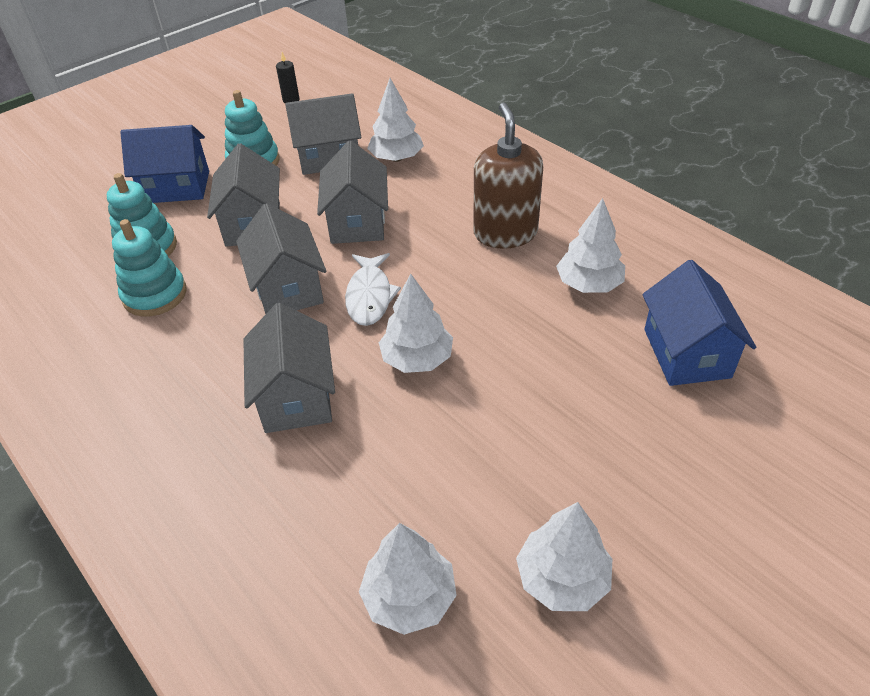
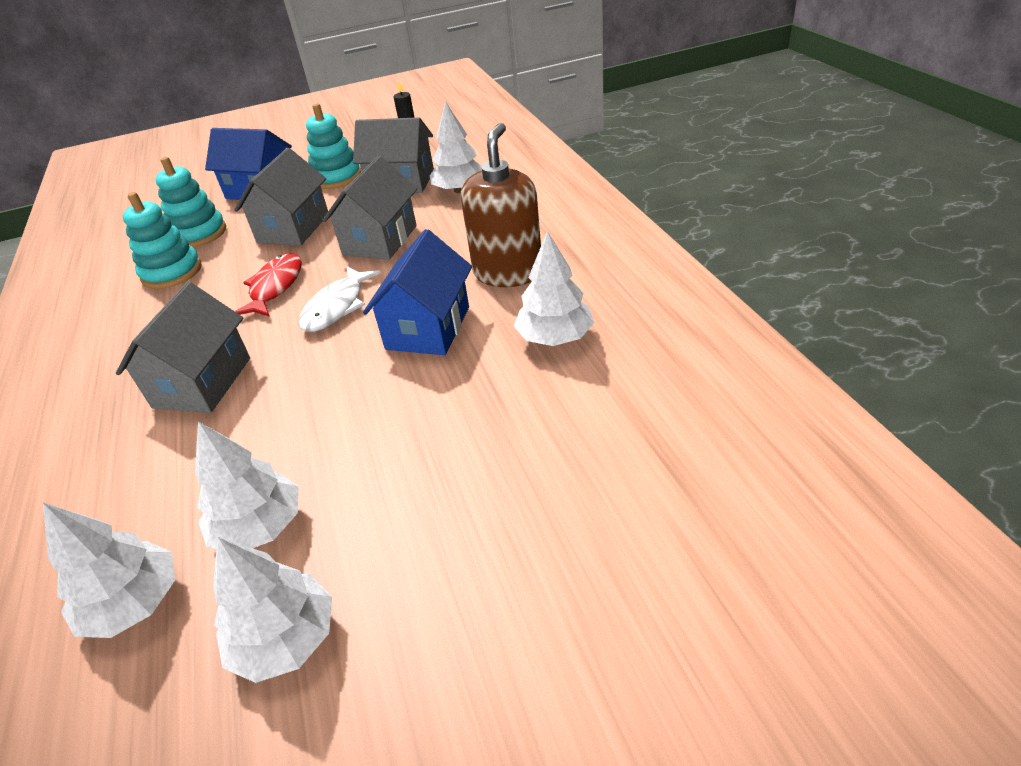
camera: 25 degrees right, 5 degrees down
(288, 288) = (275, 287): grey house -> red fish
(417, 359) = (331, 373): white tree -> white tree (260, 527)
(686, 353) = (609, 433): blue house -> blue house (428, 328)

